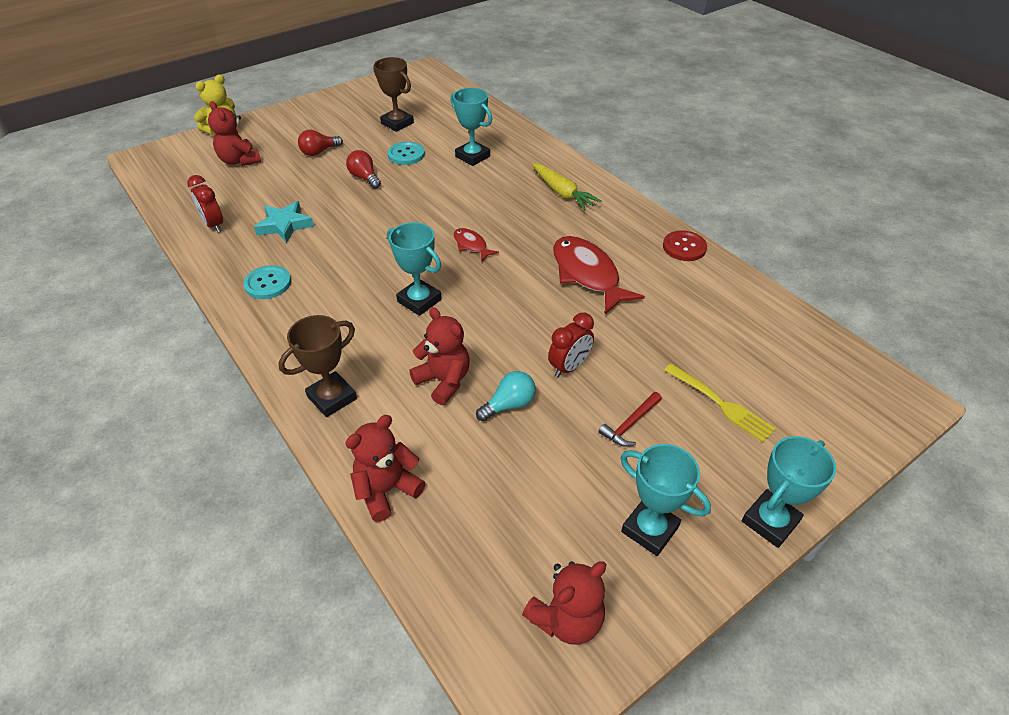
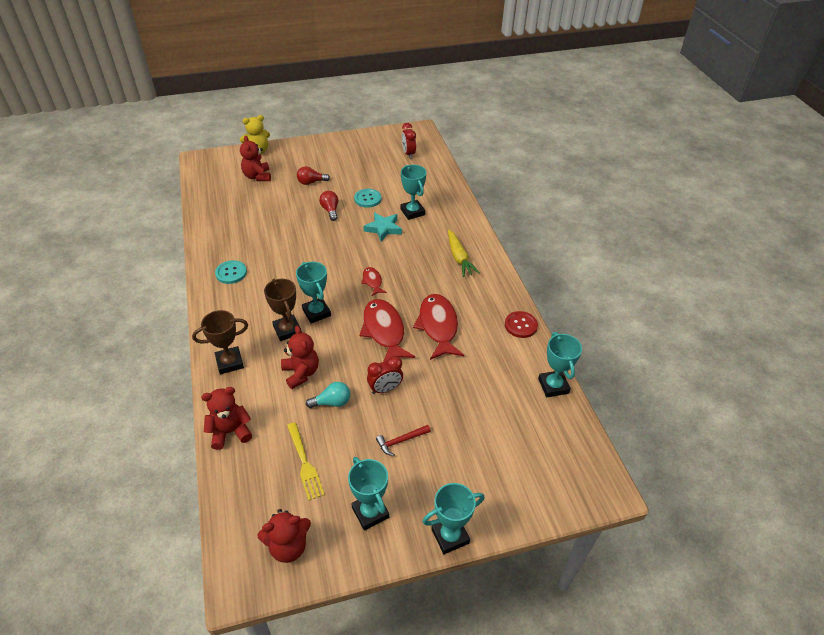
camera: 20 degrees right, 0 degrees up
(214, 225) = (219, 221): red clock -> red clock (408, 154)
(284, 225) = (261, 233): turquoise star -> turquoise star (383, 228)
(397, 123) = (375, 172): brown trophy -> brown trophy (287, 330)
(523, 298) = (384, 331): none -> red fish
(720, 403) = (469, 447): yellow fork -> yellow fork (304, 463)
(767, 303) = (553, 386): none -> turquoise trophy

